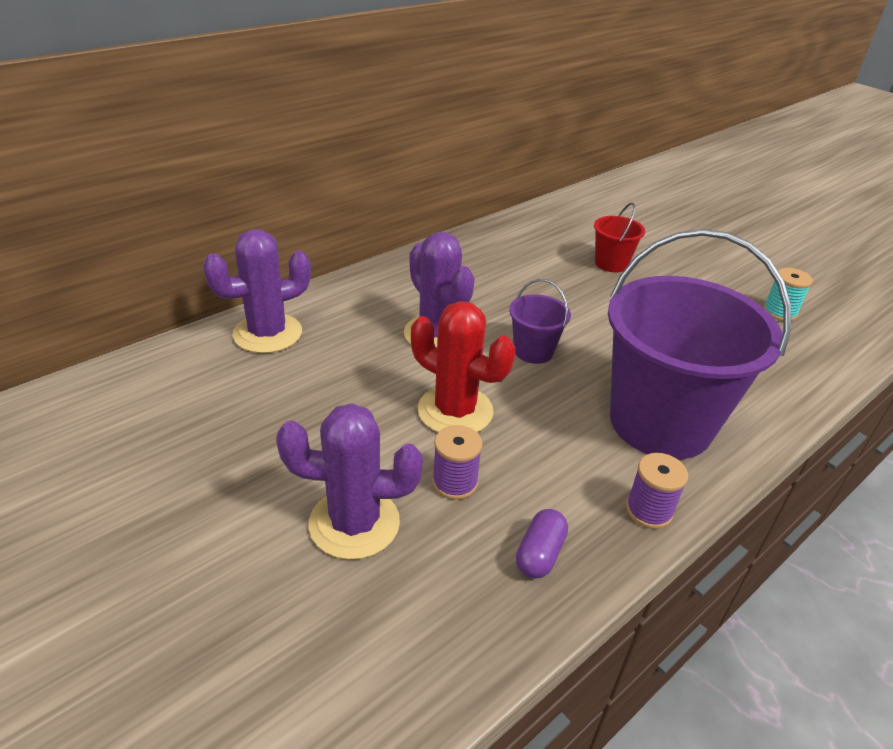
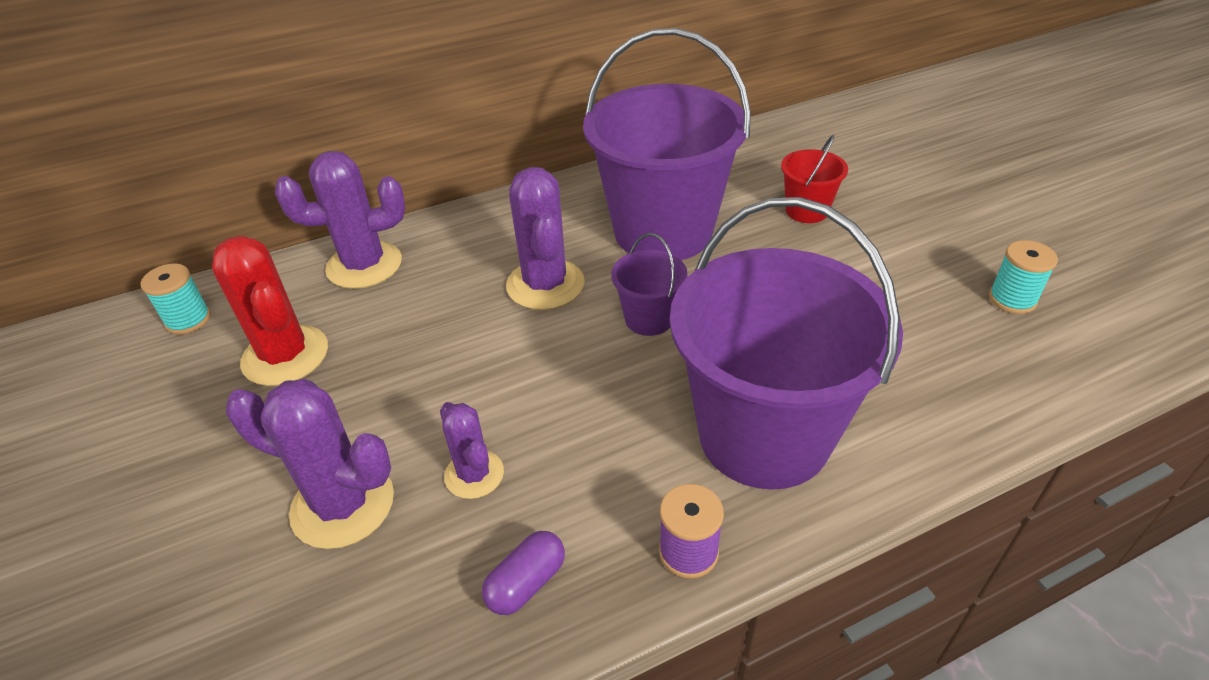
camera: 20 degrees right, 5 degrees up
(118, 395) = (188, 320): none -> turquoise spool
(455, 411) = (519, 384): red cactus -> red cactus (285, 355)
(455, 483) = (474, 474): purple spool -> purple cactus
(511, 286) = (663, 231): none -> purple bucket

